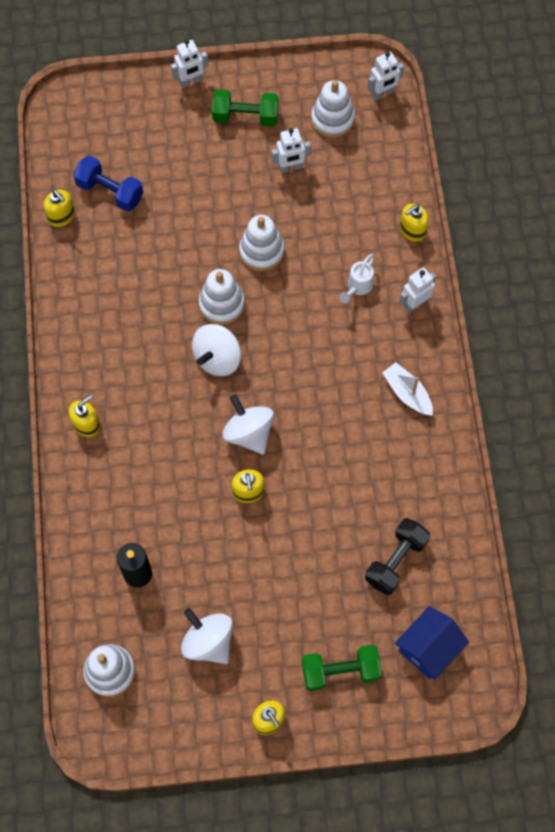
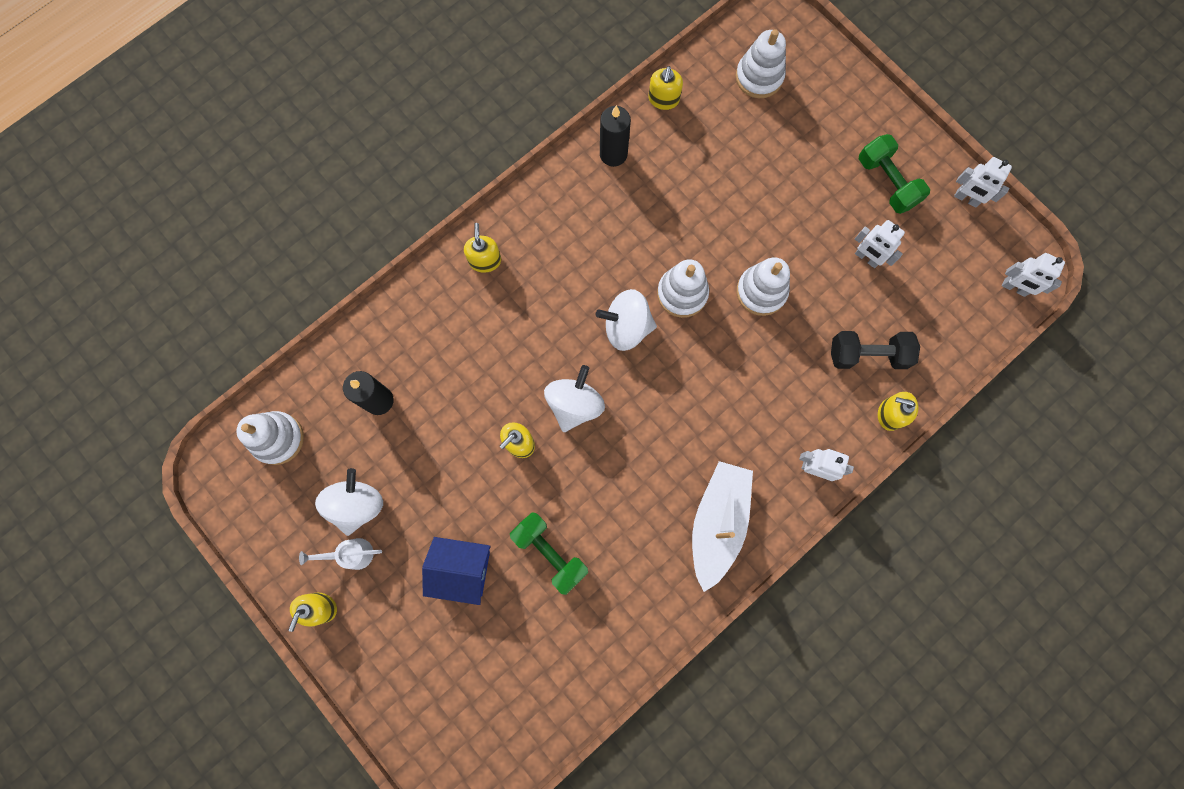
camera: 55 degrees right, 10 degrees up
(76, 279) = (613, 154): none -> black candle
(86, 424) = (485, 260): yellow soap dispenser -> yellow soap dispenser turned 105 degrees counterclockwise
(110, 192) = (718, 121): blue dumbbell -> none
(190, 82) = (883, 110): white robot -> white robot (966, 199)
(332, 119) = (948, 261): white stacking toy -> white stacking toy (759, 77)
(340, 671) = (406, 642): green dumbbell -> green dumbbell (550, 553)
(357, 287) = (791, 403): white watering can -> white watering can (351, 554)
(395, 561) = (544, 623): black dumbbell -> black dumbbell (867, 354)
(407, 393) = (717, 523): white boat -> white boat, size x1.66
(428, 648) = (480, 711): blue house -> blue house (461, 569)

